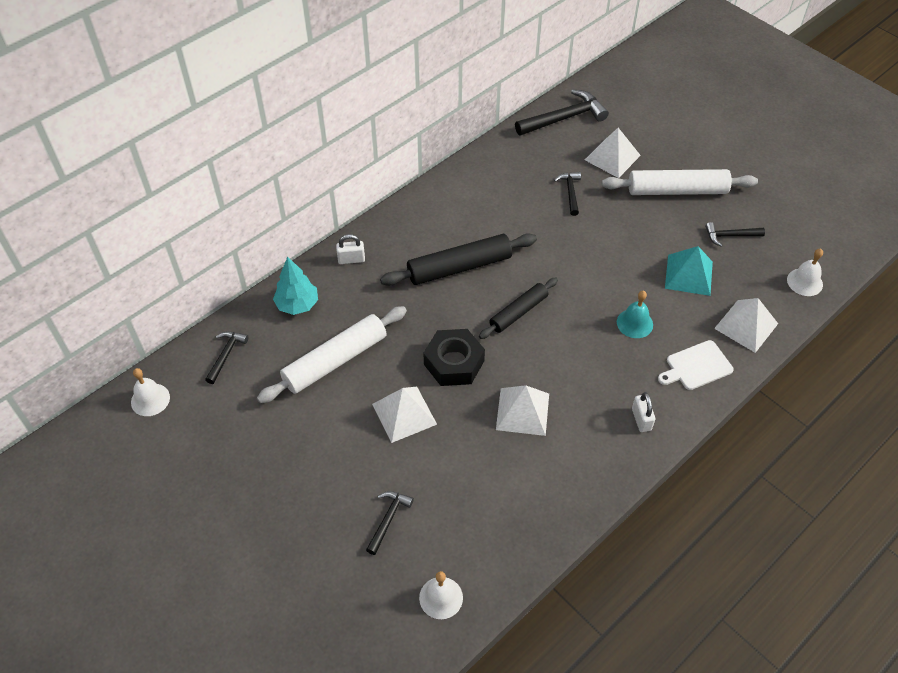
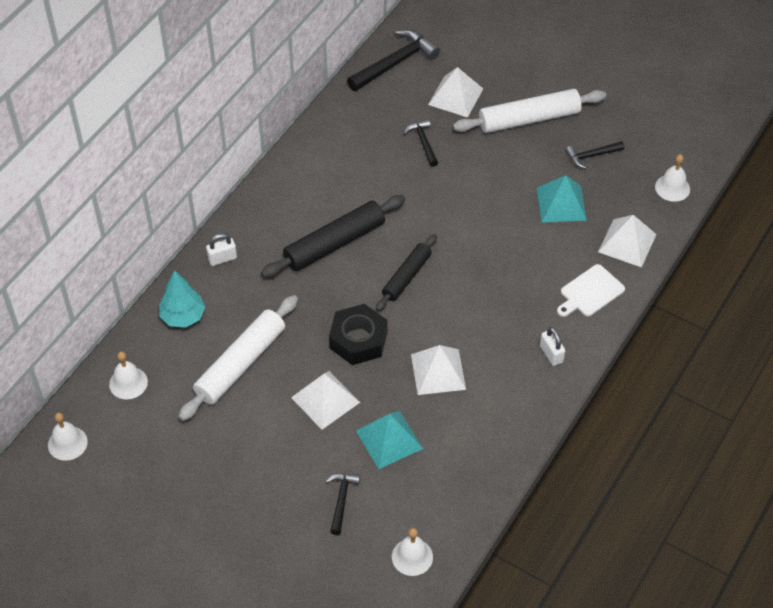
camera: 15 degrees left, 0 degrees up
(226, 355) = (128, 383): black hammer -> white bell
(454, 468) = (389, 439): none -> turquoise pyramid
(634, 323) = (521, 263): turquoise bell -> none

